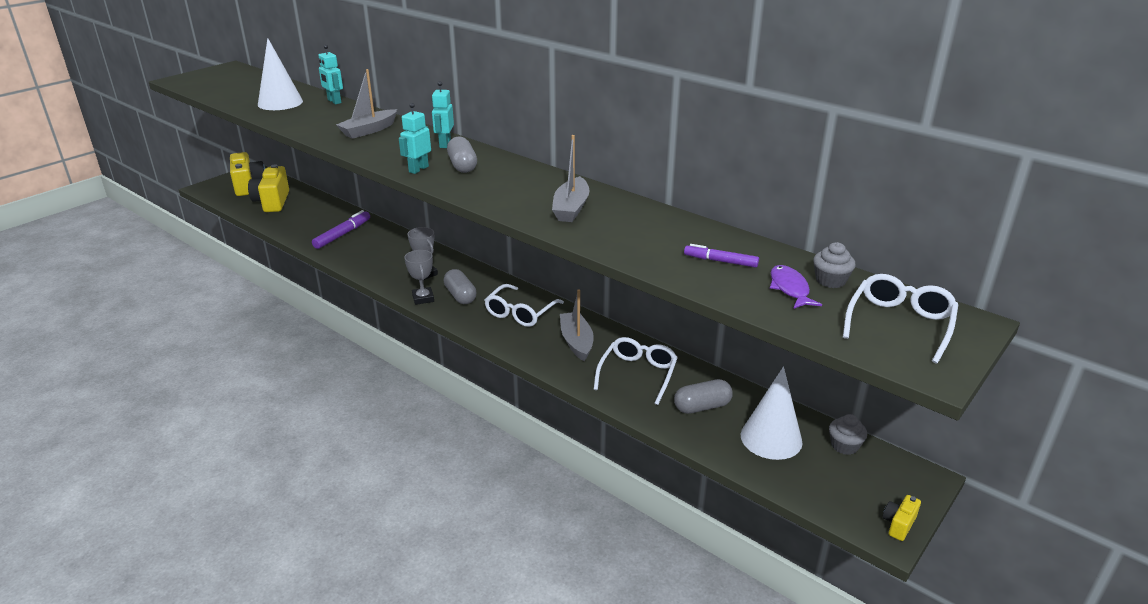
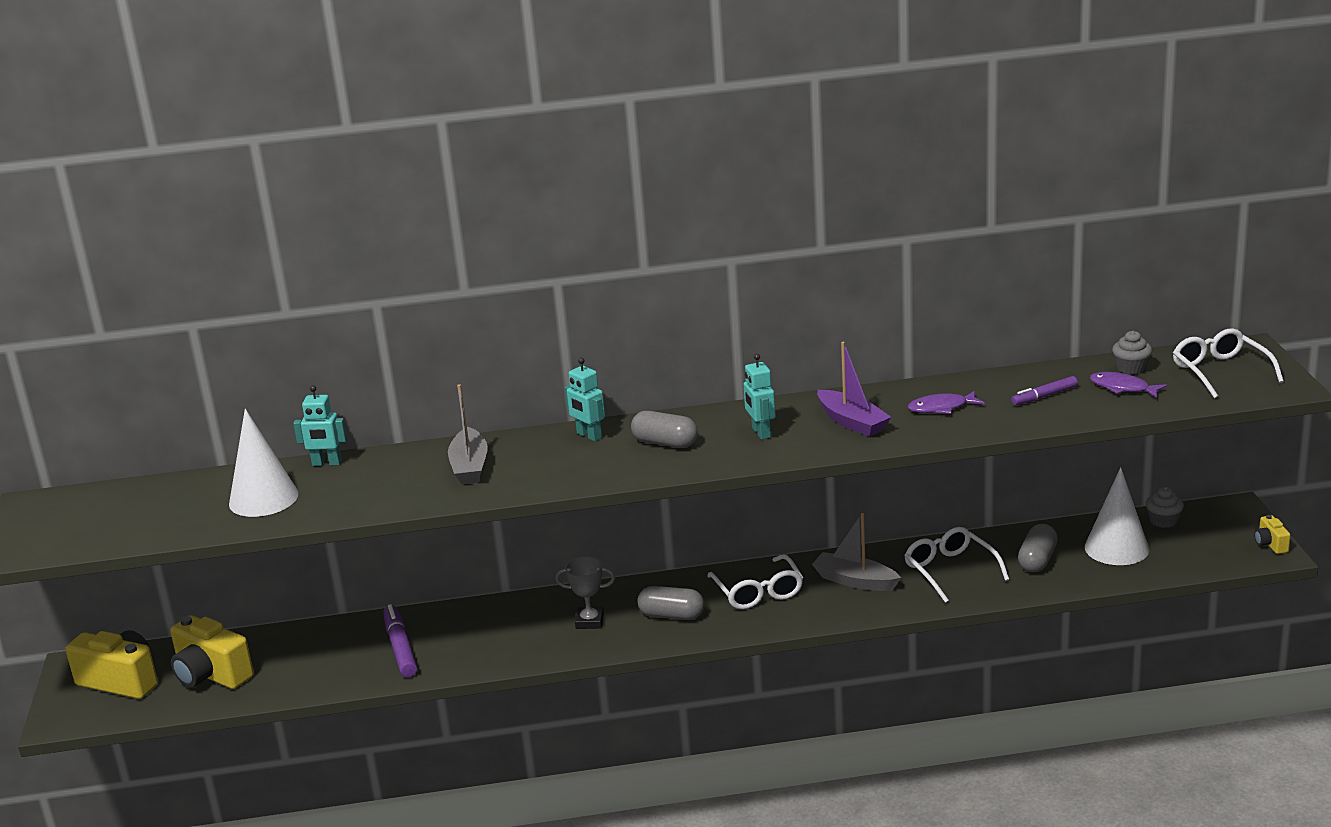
camera: 45 degrees left, 5 degrees down
(418, 169) = (635, 468): turquoise robot -> turquoise robot (760, 433)
(423, 298) = (642, 640): grey trophy -> none
(571, 208) = (852, 422): grey boat -> purple boat
(639, 230) = (941, 408): none -> purple fish

